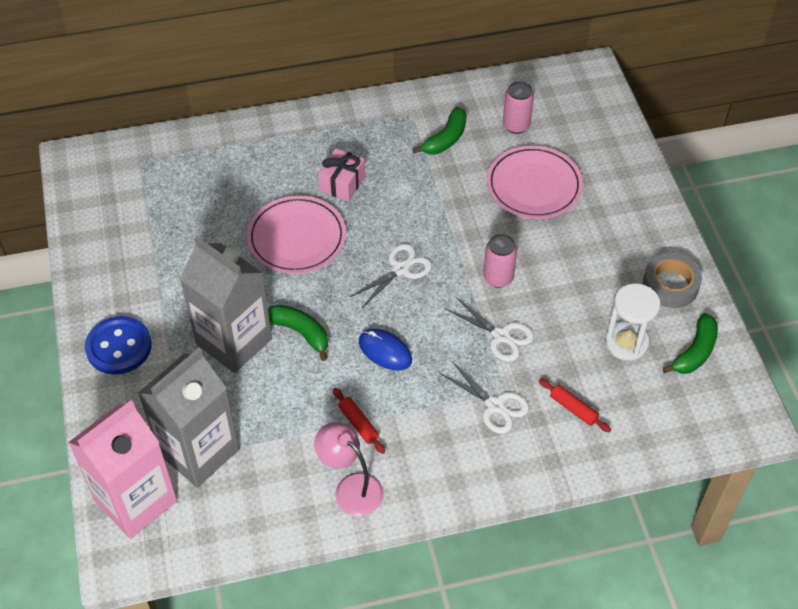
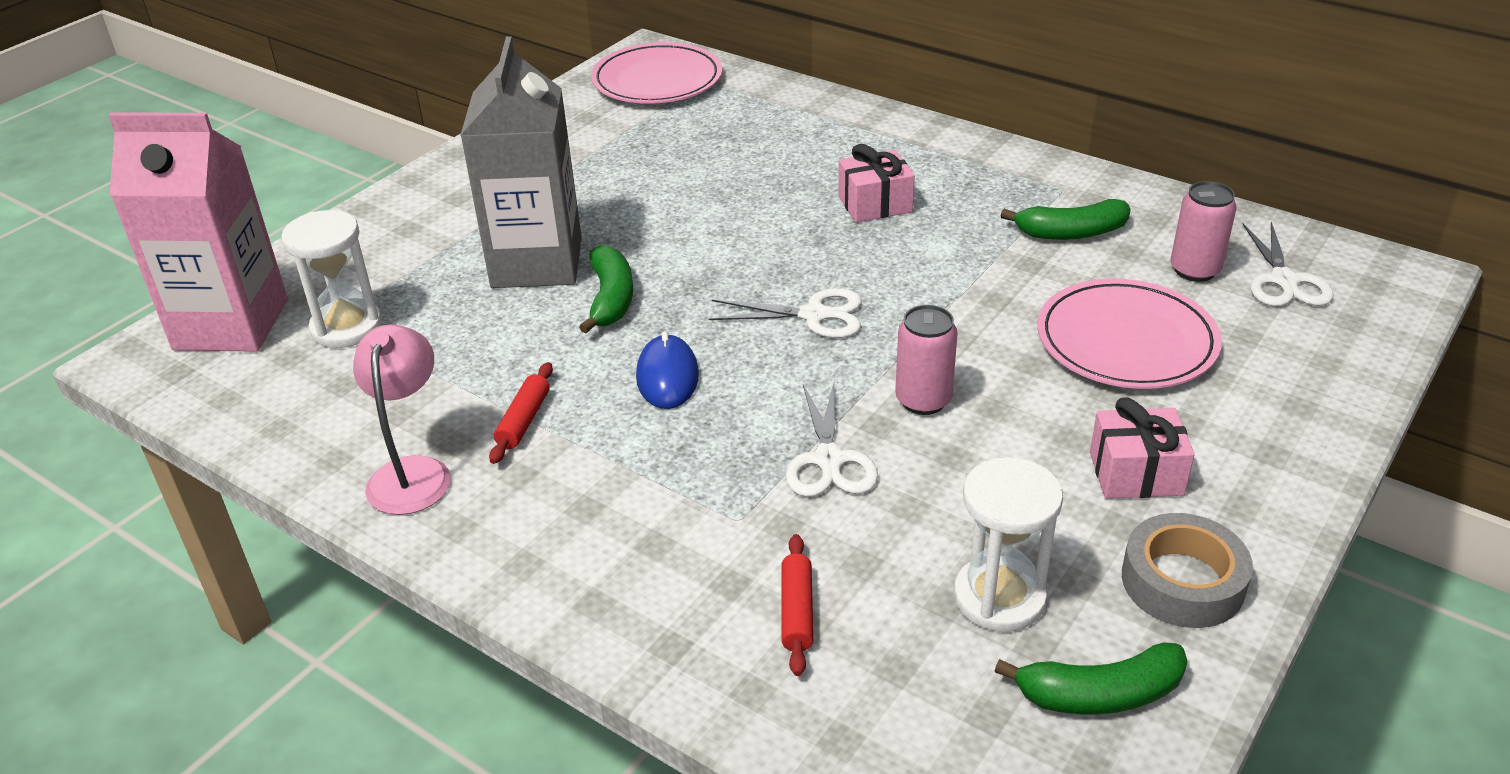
camera: 50 degrees right, 15 degrees down
(119, 347) = (437, 201): blue button -> none
(198, 451) = (347, 327): grey carton -> white hourglass
(296, 238) = (746, 220): pink plate -> pink plate (657, 80)
(495, 406) = (701, 525): white scissors -> white scissors (1284, 281)
(607, 250) = (1136, 473): none -> pink gift

